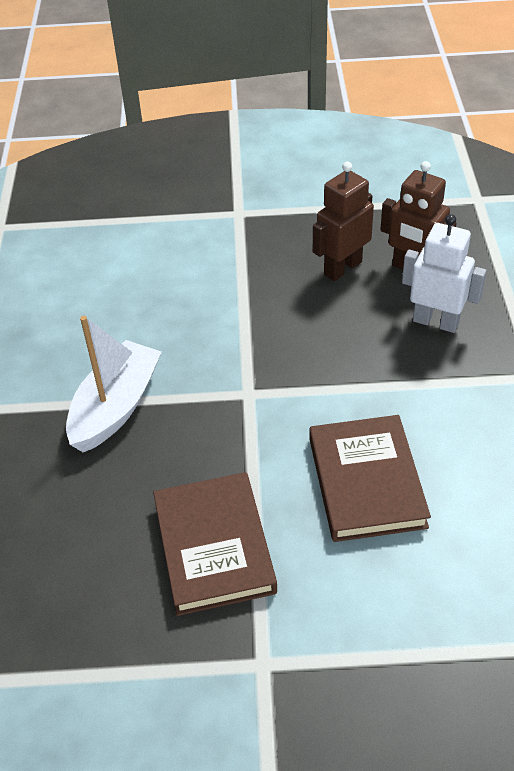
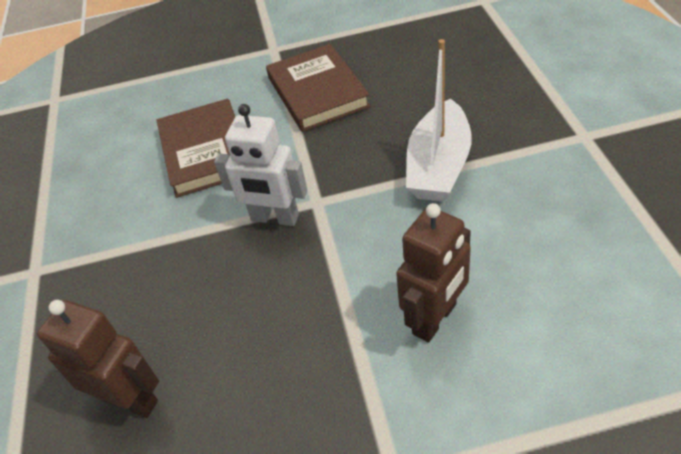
camera: 175 degrees right, 0 degrees up
(342, 268) = (225, 384): brown robot -> brown robot (435, 319)
(435, 322) = (118, 319): white robot -> white robot (274, 218)

